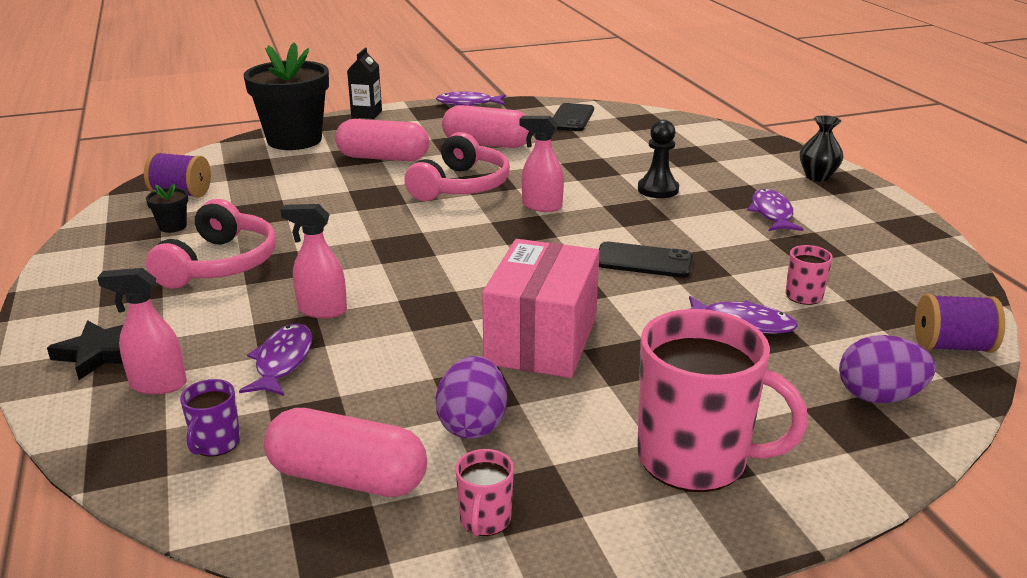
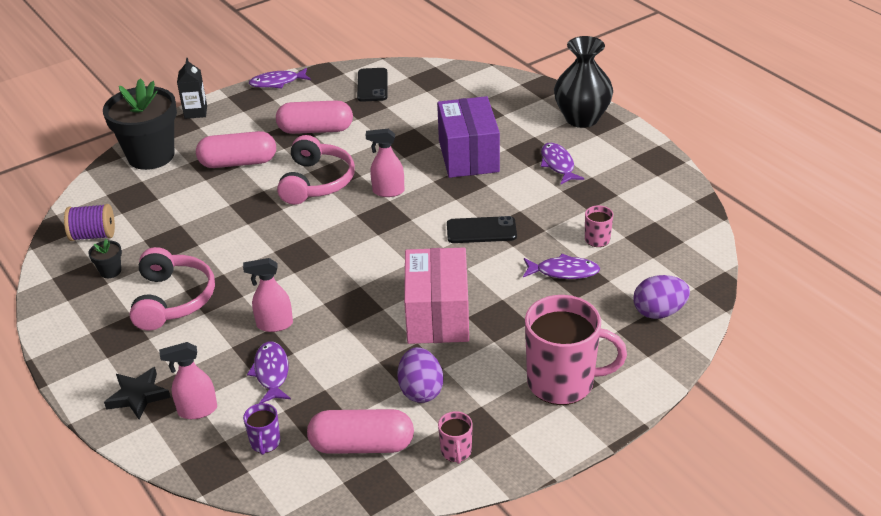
camera: 15 degrees left, 10 degrees up
(658, 189) = (468, 156): black pawn -> purple box
(817, 176) = (582, 118): black vase -> black vase, size x1.80
(952, 346) = (696, 262): purple spool -> none

